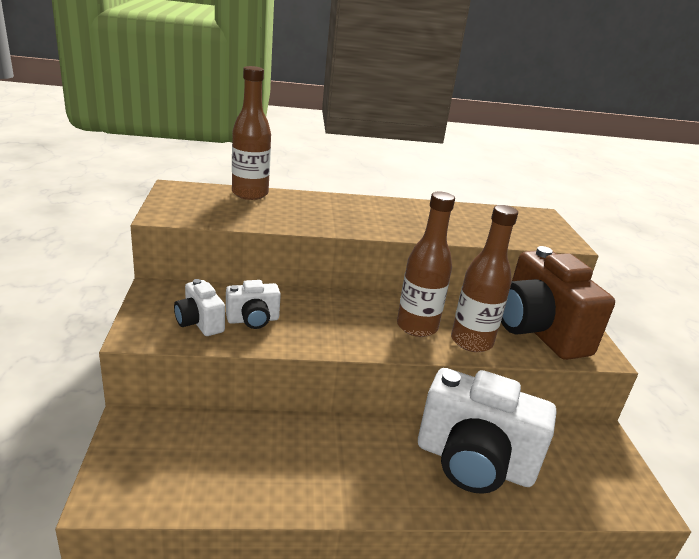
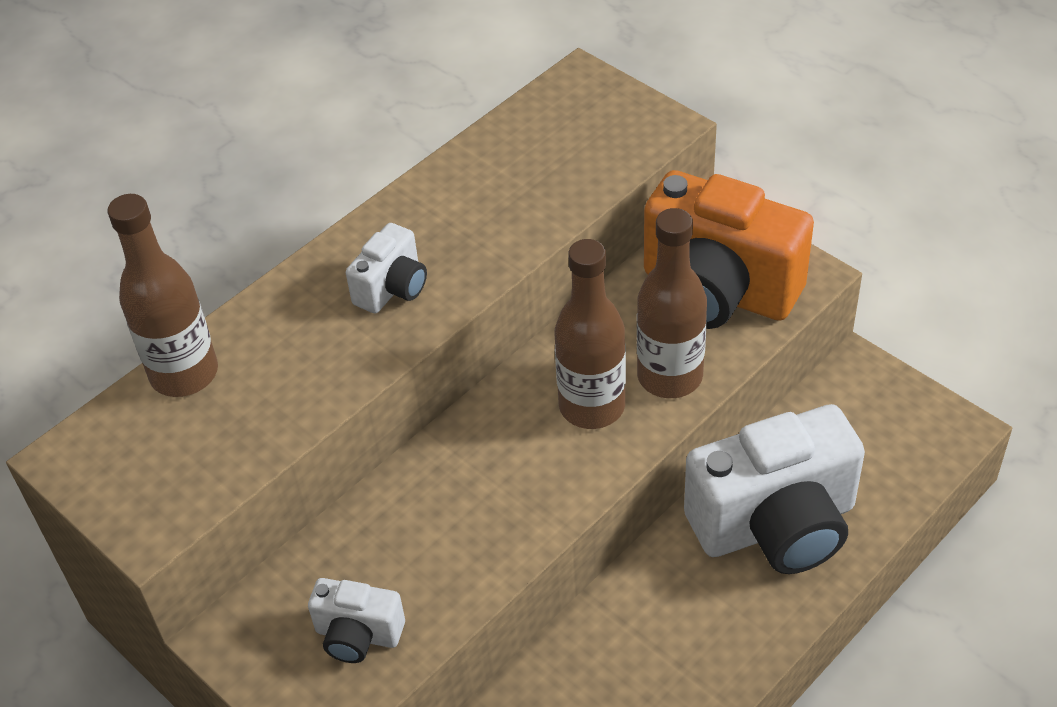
camera: 35 degrees left, 20 degrees up
(253, 320) = (409, 571): white camera -> white camera (392, 288)
(538, 331) = (717, 291): brown camera -> orange camera

